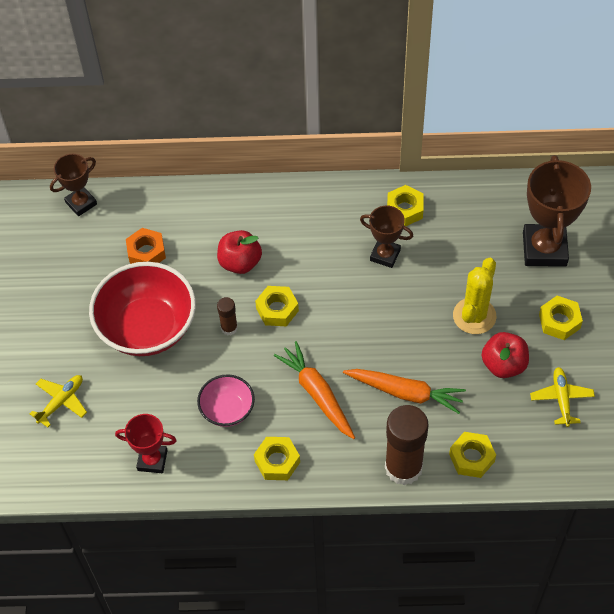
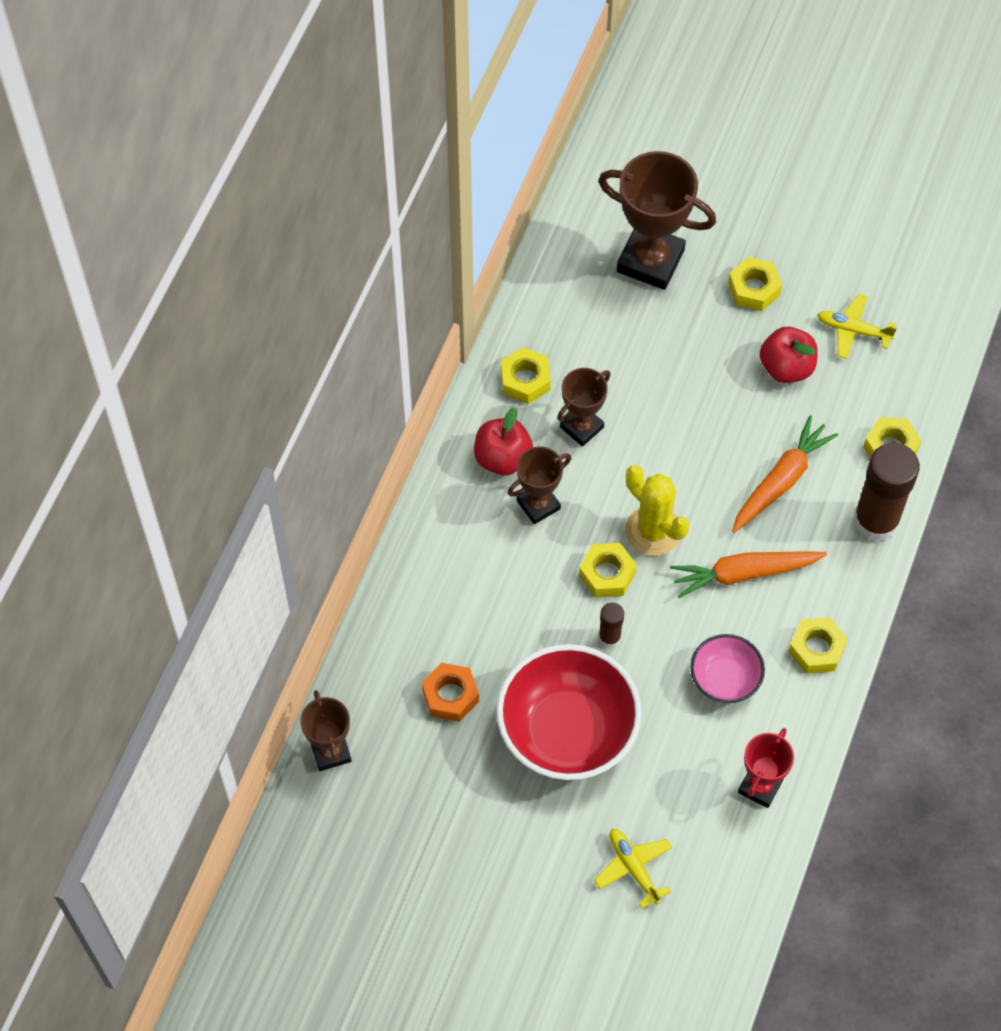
camera: 70 degrees left, 5 degrees up
(240, 262) = (518, 591): red apple -> red apple (502, 458)
(311, 251) = (538, 505): none -> brown trophy
(474, 316) = (709, 369): yellow cactus -> yellow cactus (653, 531)

